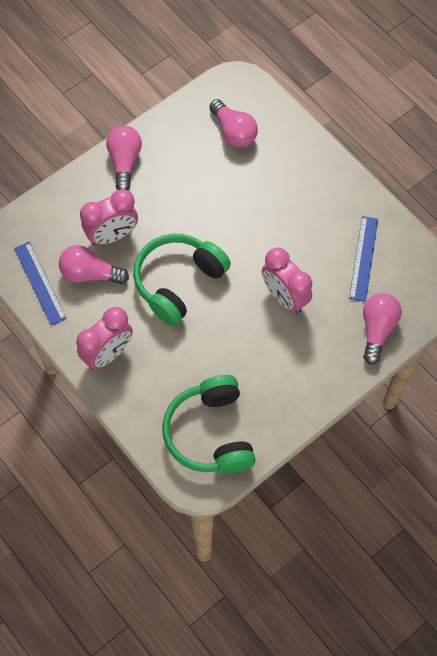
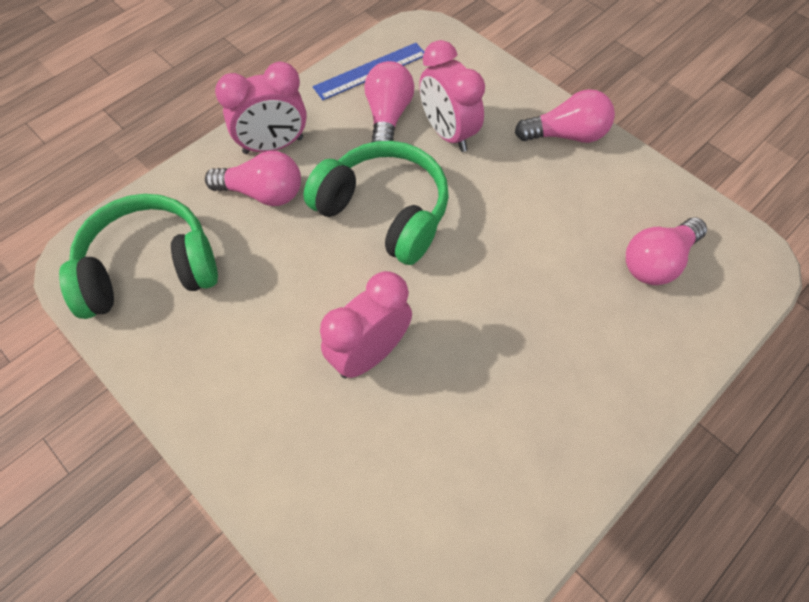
camera: 85 degrees right, 5 degrees down
(108, 354) = (273, 146): pink clock -> pink clock turned 60 degrees counterclockwise
(363, 258) = (456, 480): blue ruler -> none
(377, 329) = (315, 509): pink light bulb -> pink light bulb (263, 193)

